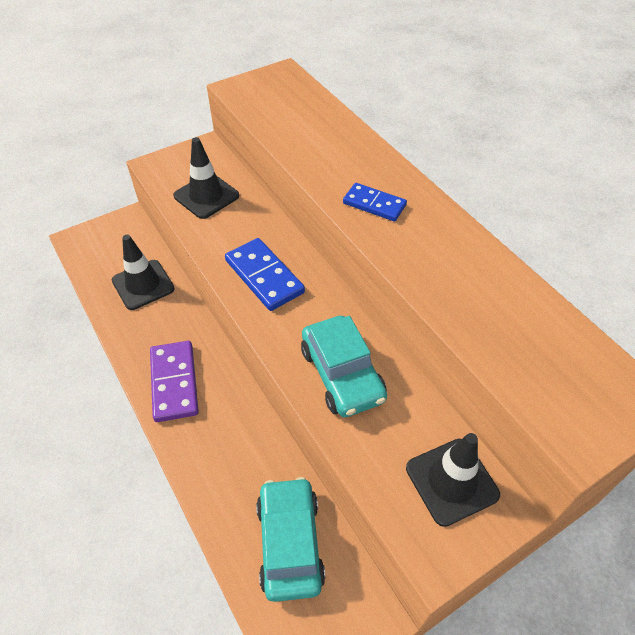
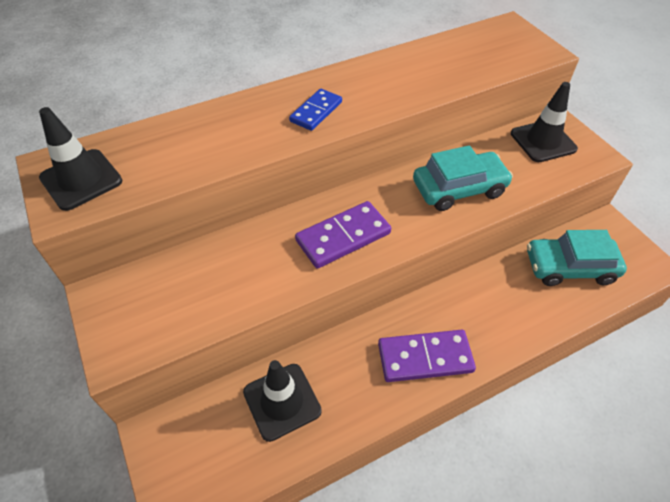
camera: 85 degrees left, 0 degrees up
(206, 196) = (202, 290): black traffic cone -> black traffic cone (81, 179)
(264, 276) = (343, 237): blue domino -> purple domino

